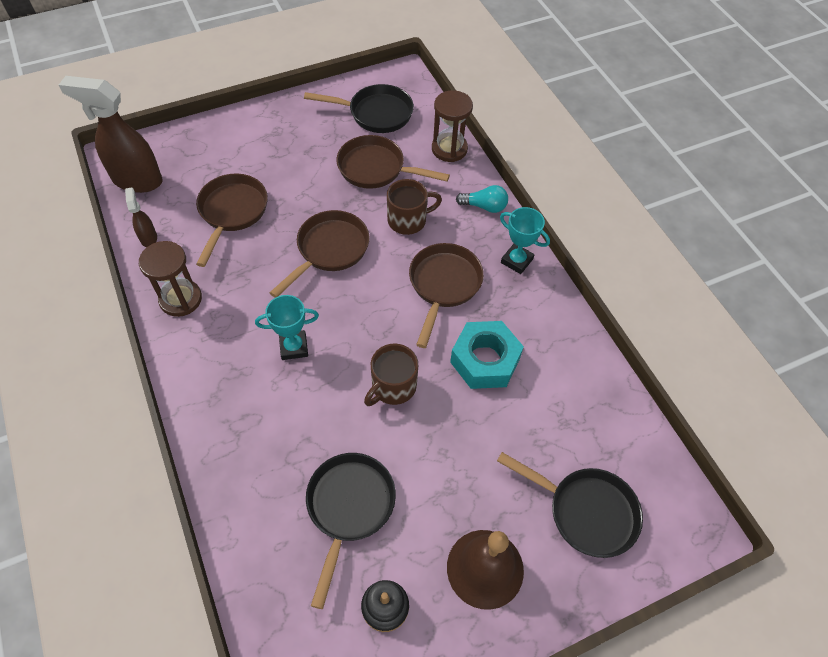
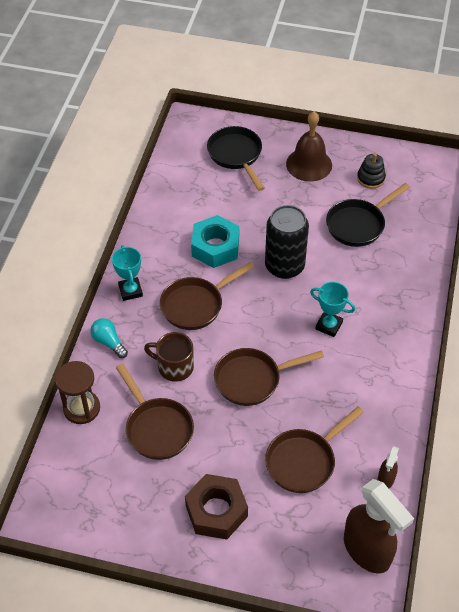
camera: 140 degrees left, 5 degrees down
(180, 299) = (387, 408): brown hourglass -> none
(278, 143) = (216, 511): none -> brown nut
(375, 113) = (105, 487): black pan -> none
(393, 387) = (284, 266): brown mug -> black can

